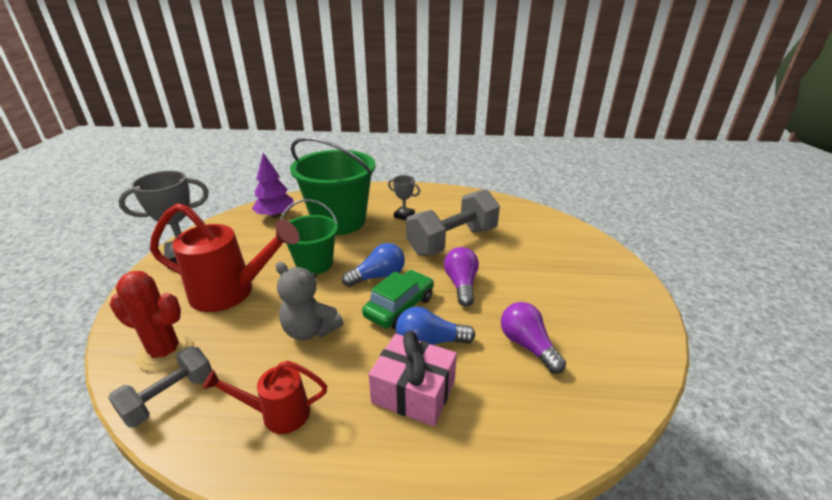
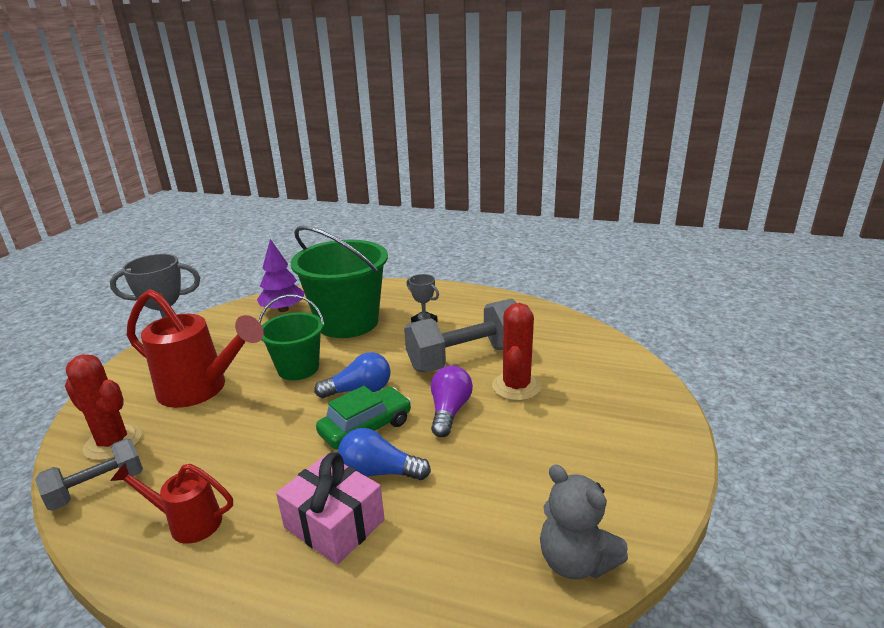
camera: 15 degrees right, 5 degrees down
(310, 330) = (259, 440): grey teddy bear -> grey teddy bear (575, 561)
(503, 259) = (516, 386): none -> red cactus
(527, 345) = (490, 493): purple light bulb -> none

